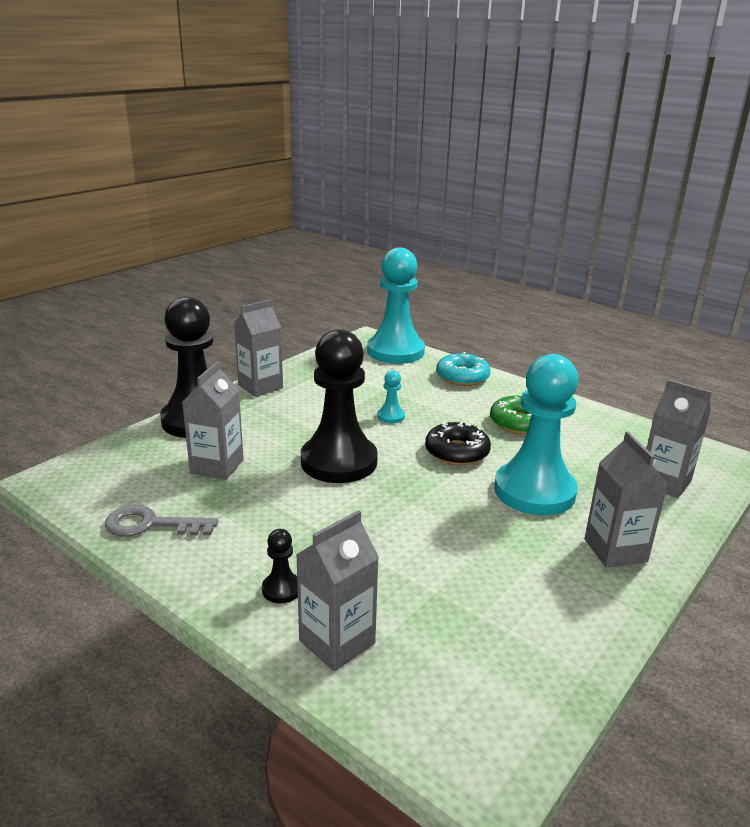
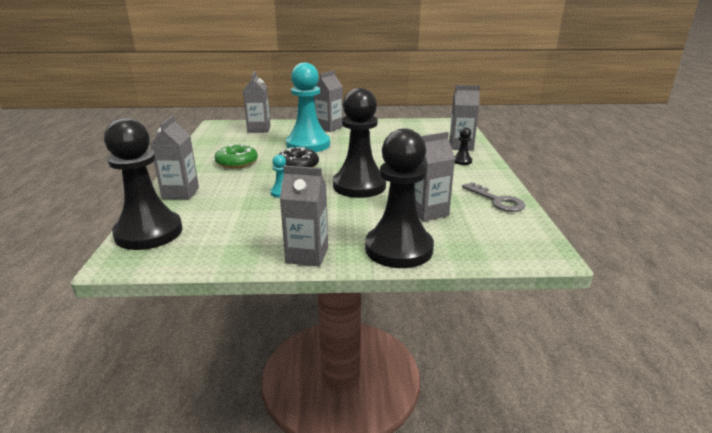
camera: 130 degrees left, 0 degrees up
(395, 351) = (149, 233): turquoise pawn -> black pawn
(462, 377) = (180, 193): turquoise donut -> grey carton

